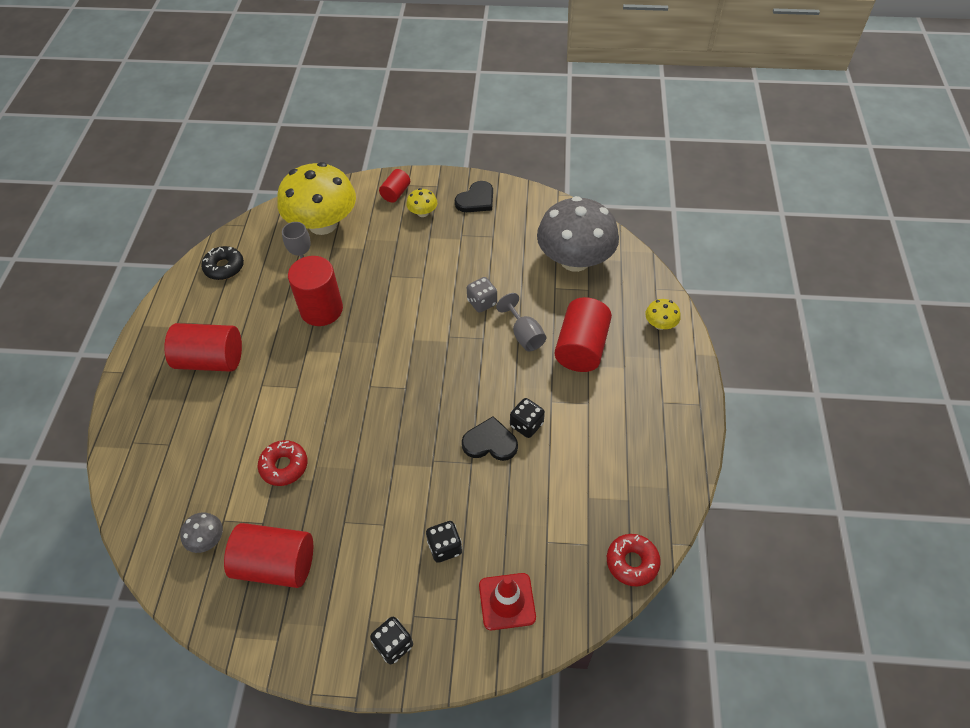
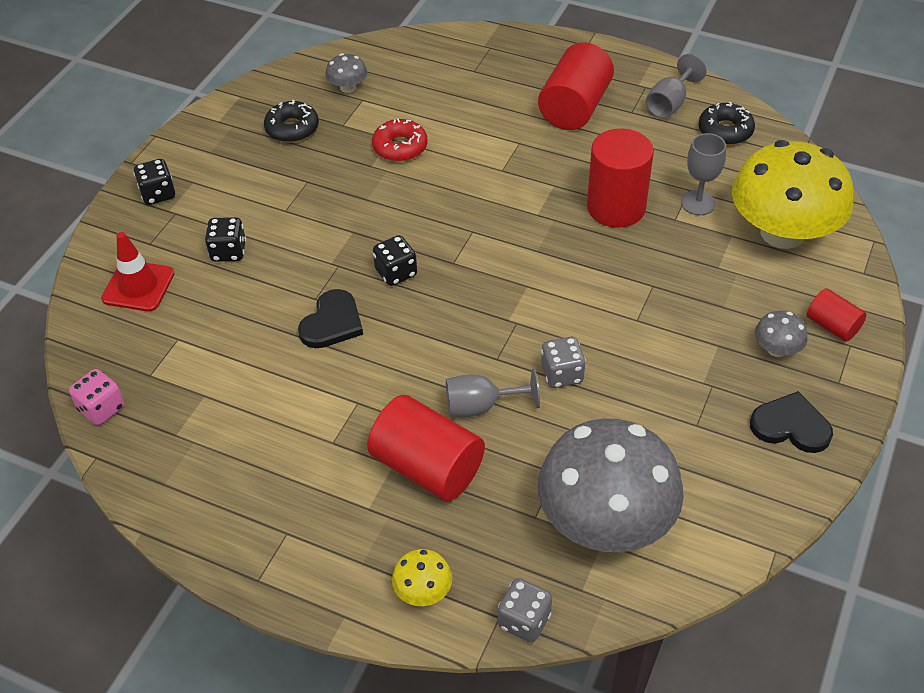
camera: 110 degrees right, 5 degrees down
(197, 303) = (670, 104): none -> grey goblet
(276, 564) = (292, 128): red cylinder -> black donut
(423, 213) = (776, 349): yellow mushroom -> grey mushroom
(476, 200) = (791, 426): black heart -> black heart turned 135 degrees clockwise
(526, 425) = (336, 365): black dice -> black dice (396, 273)
(632, 562) = (102, 408): red donut -> pink dice
(651, 278) = (524, 620): none -> grey dice

